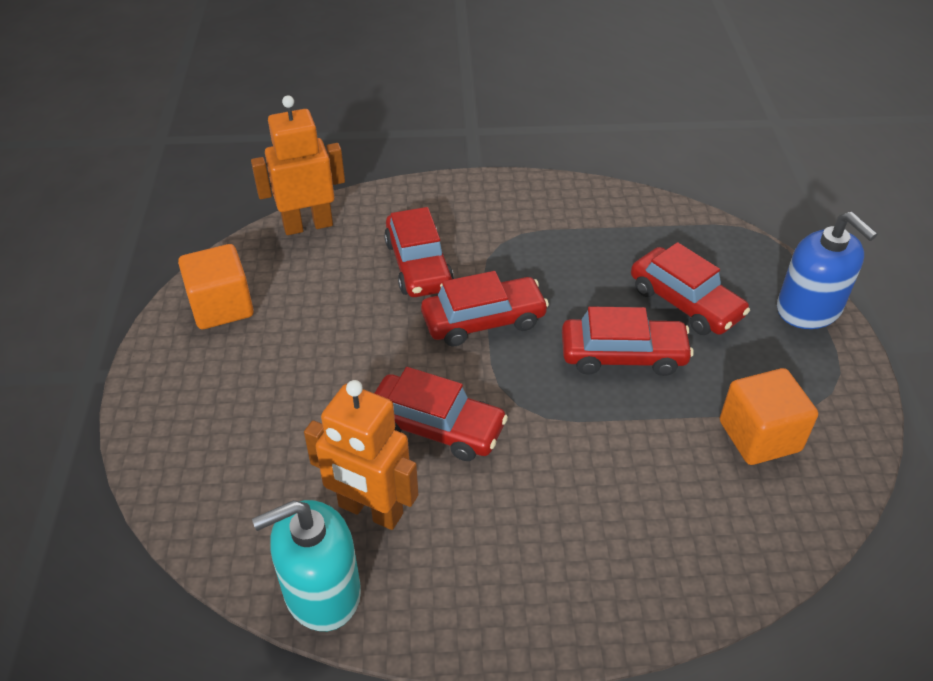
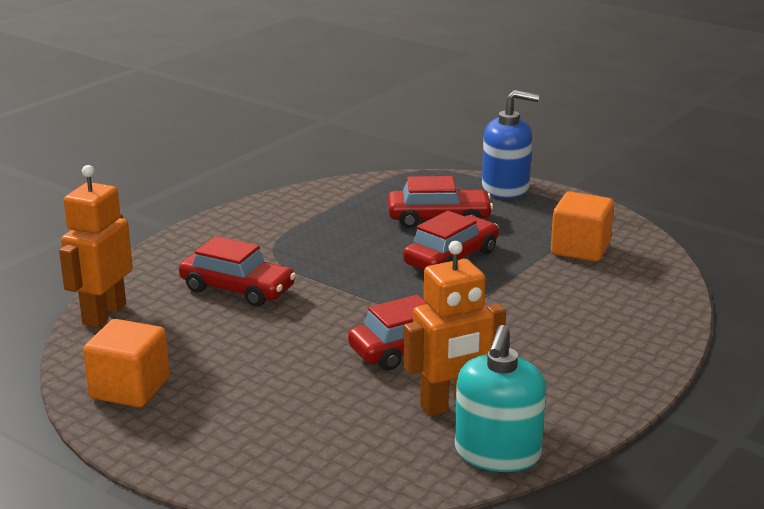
camera: 50 degrees left, 20 degrees down
(483, 320) = (339, 289): red car -> none

